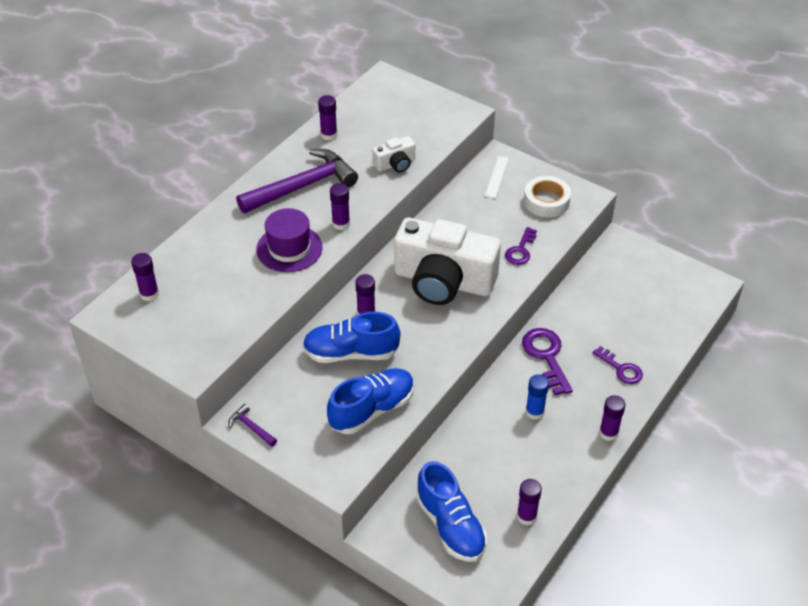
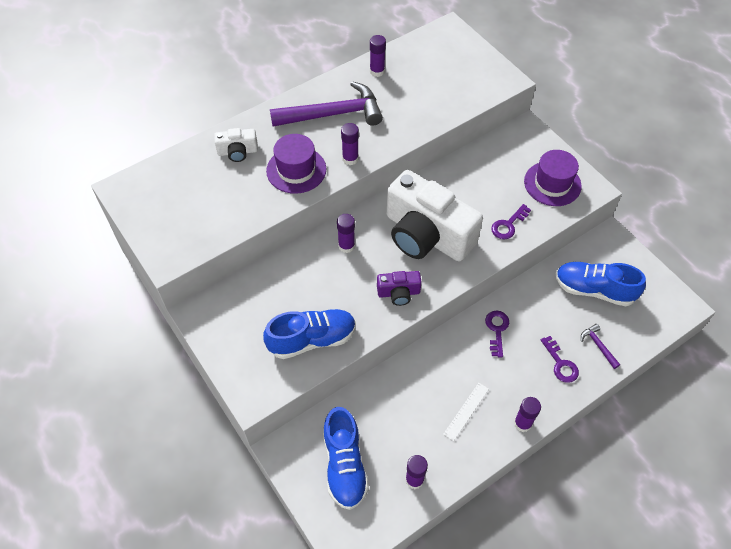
camera: 20 degrees right, 10 degrees up
(149, 294) = (164, 179): purple glue stick -> none
(251, 427) = (205, 323): purple hammer -> purple hammer (598, 345)
(351, 353) = (317, 279): blue shoe -> blue shoe (594, 290)
(395, 164) = (422, 114): white camera -> white camera (238, 152)
(440, 342) = (398, 293): none -> purple camera
(496, 177) = (517, 147): white ruler -> white ruler (466, 411)
(534, 412) = (464, 380): blue glue stick -> none
(546, 201) = (552, 184): white tape -> purple hat
(546, 356) = (497, 330): purple key -> purple key, size x0.65

